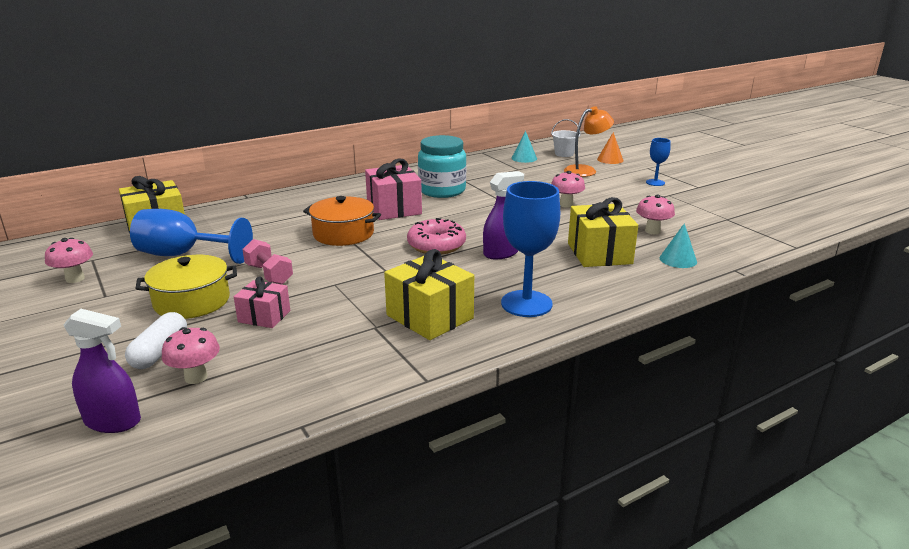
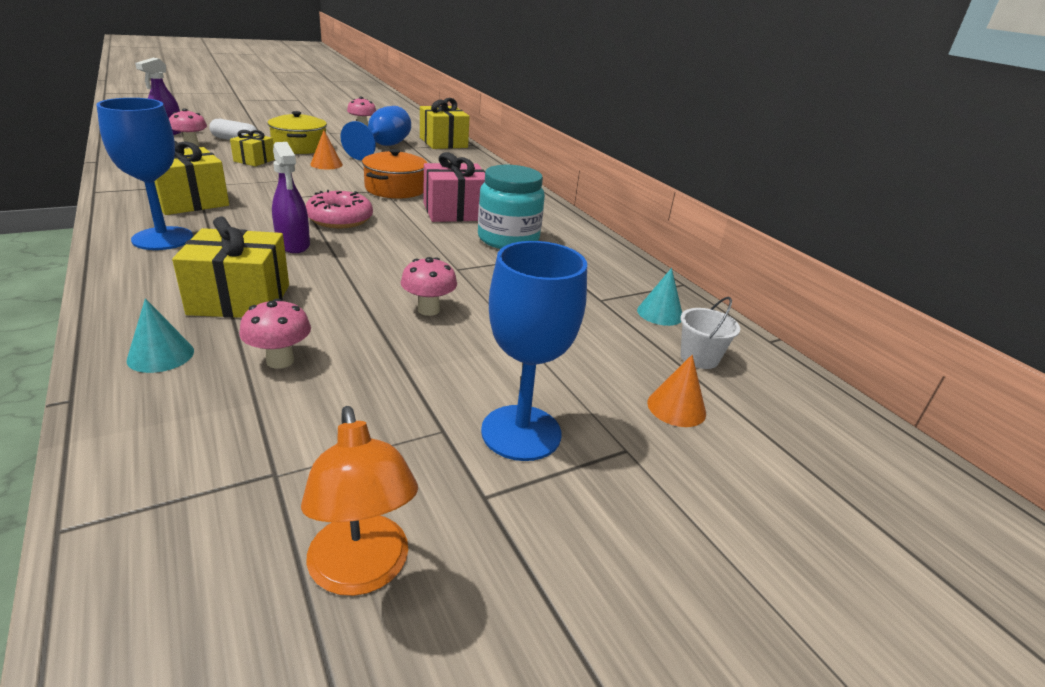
camera: 90 degrees right, 5 degrees up
(264, 316) = (254, 160): pink gift -> yellow gift
(269, 274) = (326, 164): pink dumbbell -> orange cone
(586, 170) = (598, 362): orange lamp -> orange lamp (362, 572)
(655, 182) = (521, 432): blue goblet -> blue goblet, size x1.92

